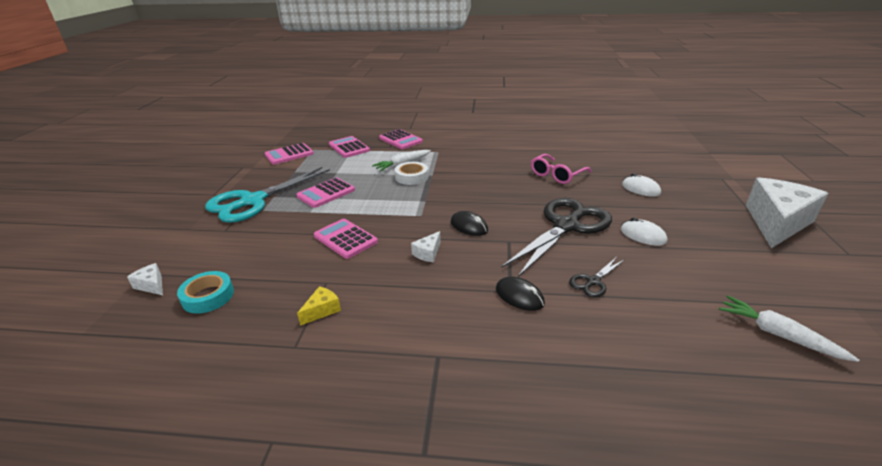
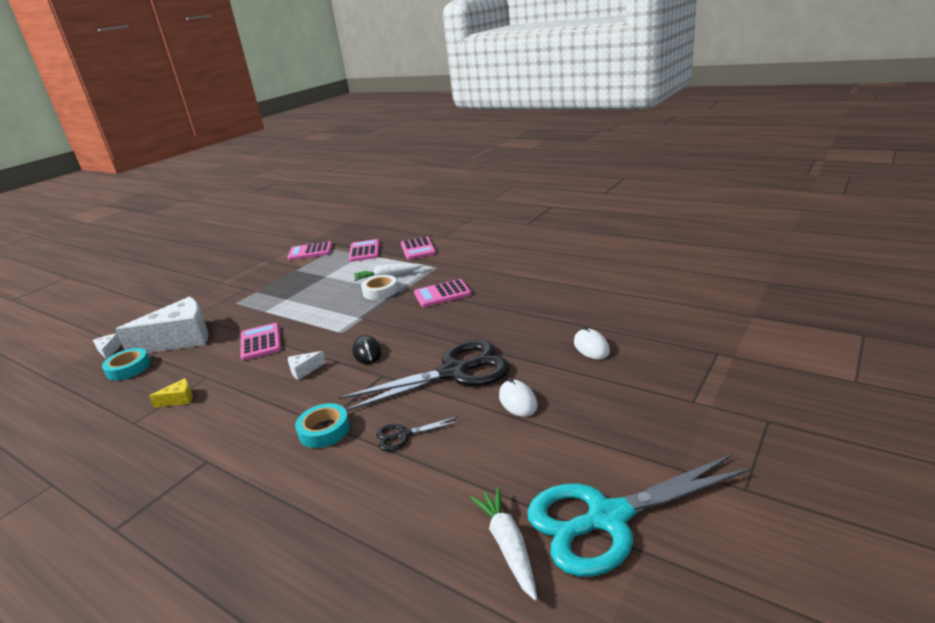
camera: 30 degrees right, 5 degrees down
(253, 201) = (237, 293): turquoise scissors -> turquoise scissors (607, 518)
(326, 193) = (295, 296): pink calculator -> pink calculator (442, 294)
(519, 296) = (324, 430): black mouse -> turquoise tape
(557, 175) = (520, 313): pink glasses -> none
(776, 223) = (704, 425): white cheese -> white cheese (180, 339)

